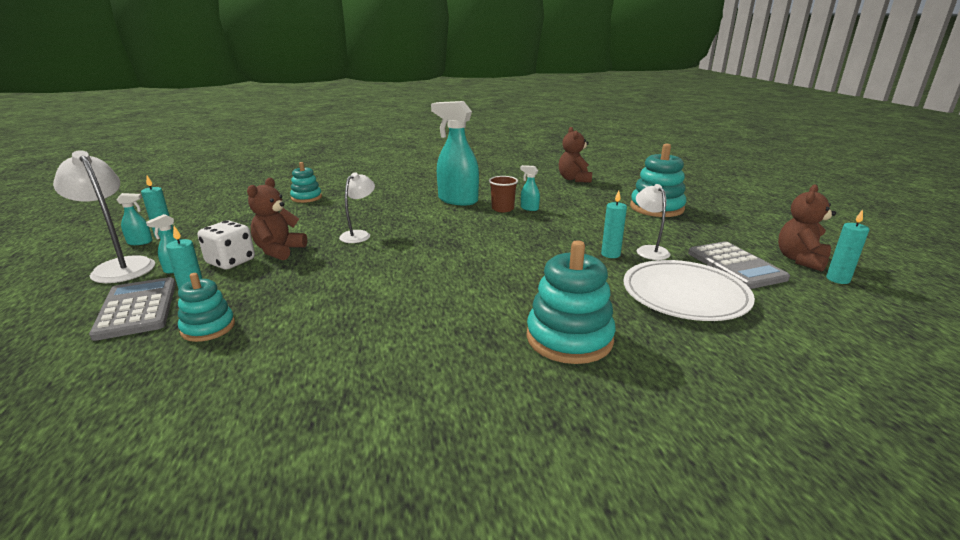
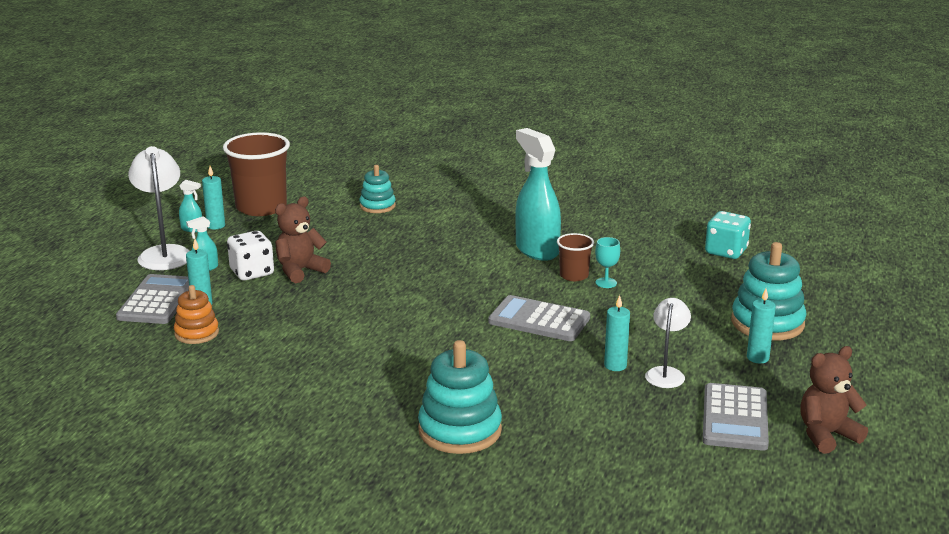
camera: 30 degrees right, 0 degrees up
(201, 215) = (261, 207): none -> brown cup
(208, 328) = (196, 333): turquoise stacking toy -> orange stacking toy
(359, 235) = (387, 271): white lamp -> none
(516, 239) = (539, 320): none -> grey calculator
(529, 208) = (606, 283): turquoise spray bottle -> turquoise goblet
(574, 179) = (726, 251): brown teddy bear -> turquoise dice
(685, 295) = (625, 429): white plate -> none
(838, 279) = (826, 467): turquoise candle -> turquoise candle (757, 358)

